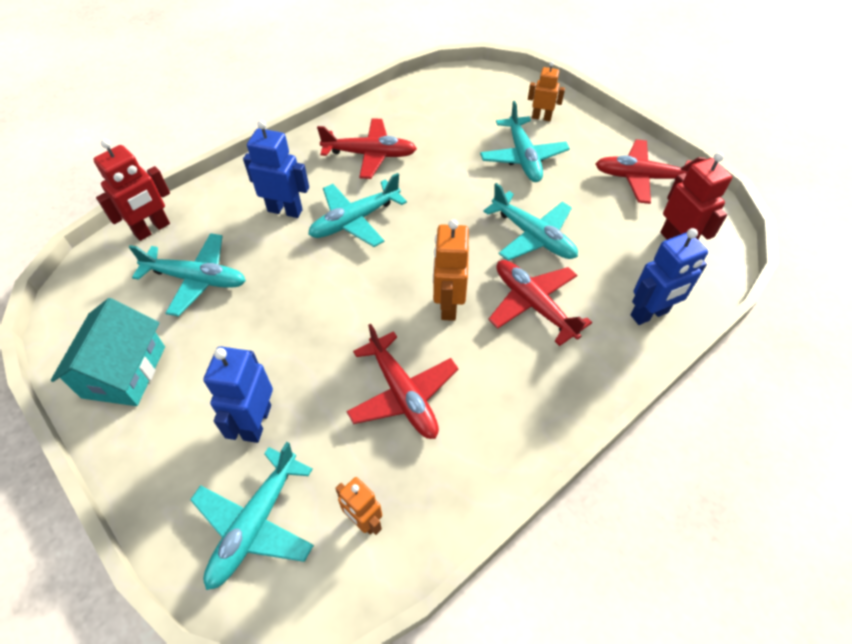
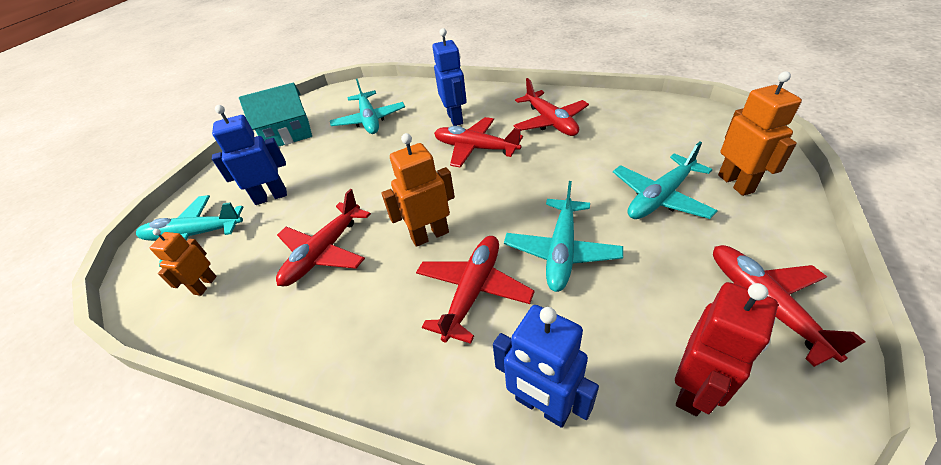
camera: 65 degrees right, 10 degrees down
(152, 229) = (396, 88): red robot -> none
(355, 220) = (475, 148): turquoise plane -> red plane
(541, 117) = (736, 183): orange robot -> orange robot, size x1.54

